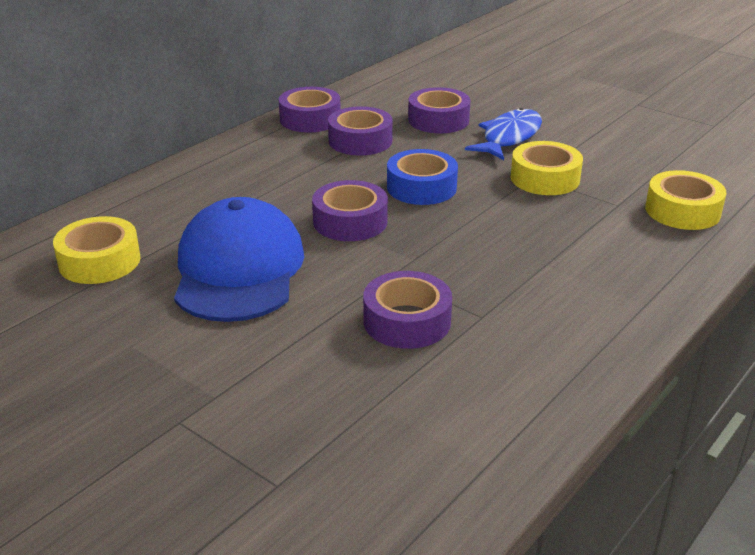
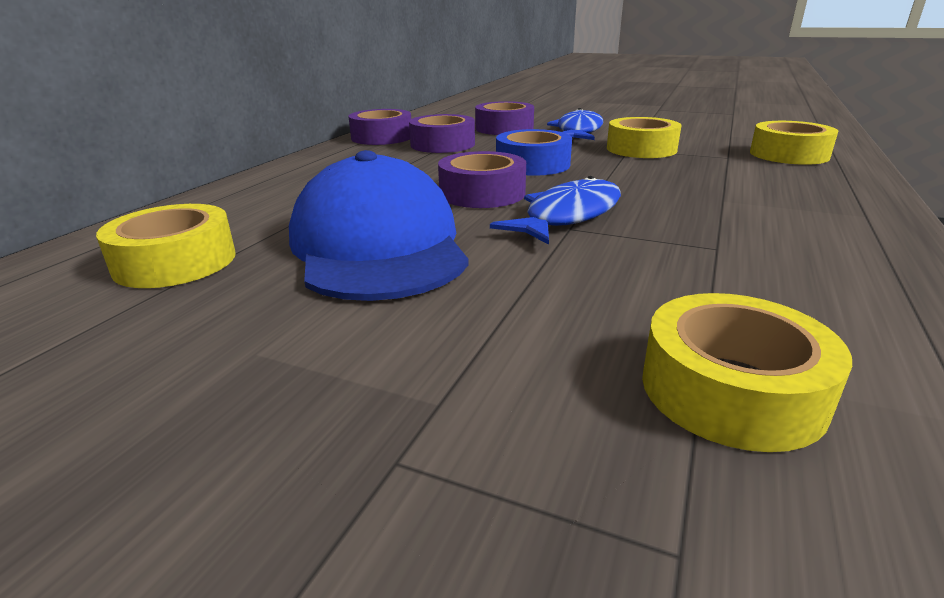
camera: 15 degrees left, 5 degrees down
(376, 421) = (731, 389): none -> yellow tape
(399, 262) = (568, 216): none -> blue fish
(407, 321) = (636, 264): purple tape -> none

